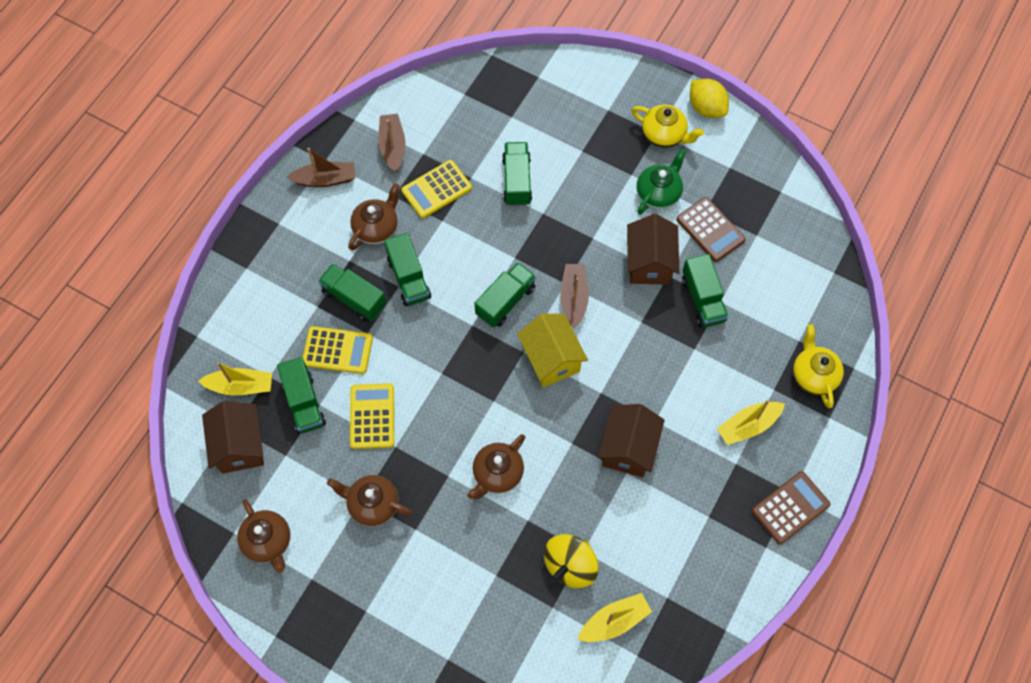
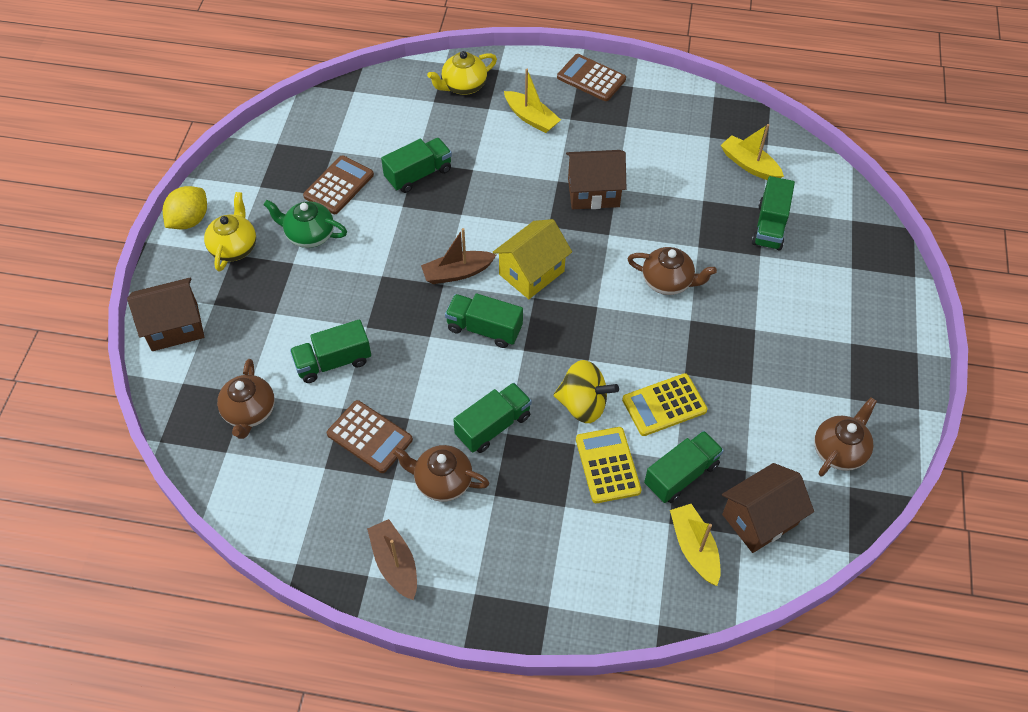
camera: 110 degrees left, 10 degrees down
(354, 299) = (540, 471): green truck -> green truck (770, 226)
(372, 504) = (752, 372): brown teapot -> brown teapot (249, 412)
(392, 146) = (324, 504): brown boat -> none
(436, 189) = (369, 437): yellow calculator -> brown calculator
(570, 565) = (721, 206): yellow spinning top -> yellow spinning top (583, 404)
(649, 263) = (394, 223): brown house -> brown house (175, 327)

